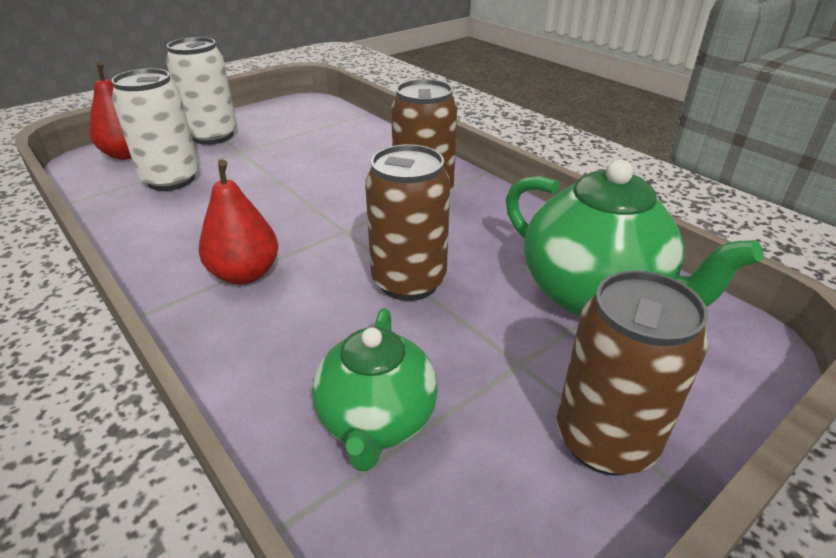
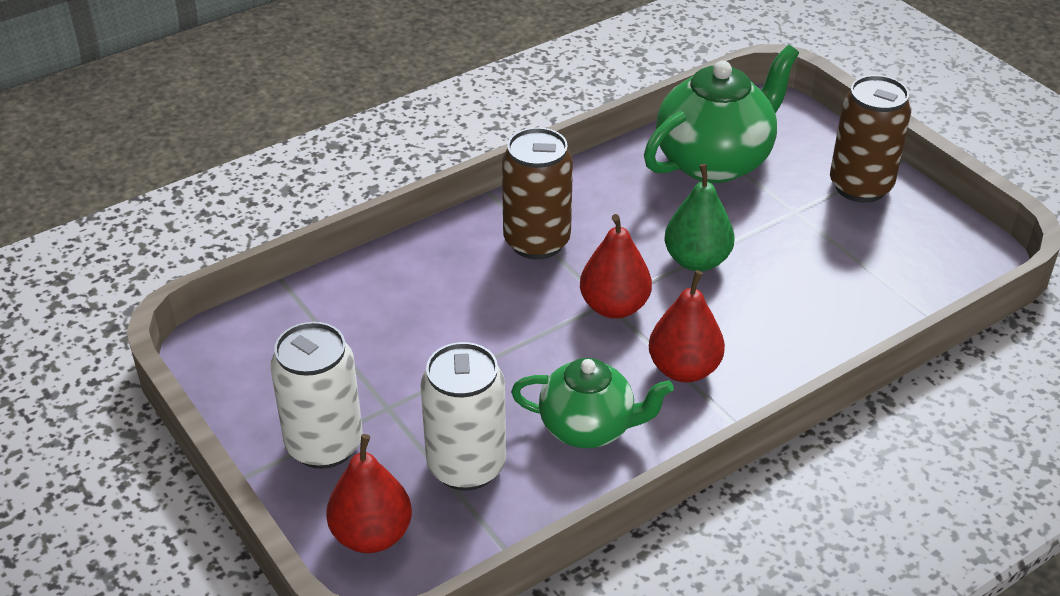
camera: 85 degrees left, 5 degrees up
(337, 234) = (614, 307): none -> red pear
(377, 421) = (857, 283): green teapot -> green teapot (588, 428)
(409, 282) = (697, 260): brown can -> green pear

